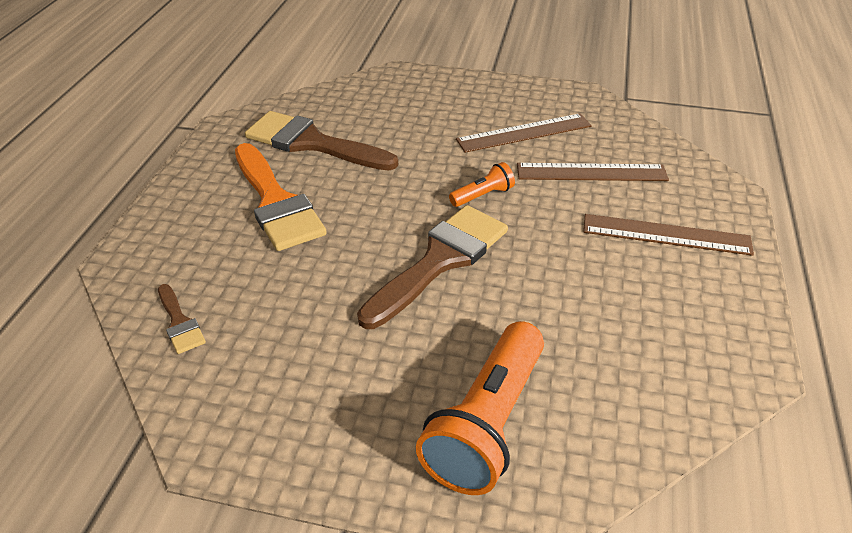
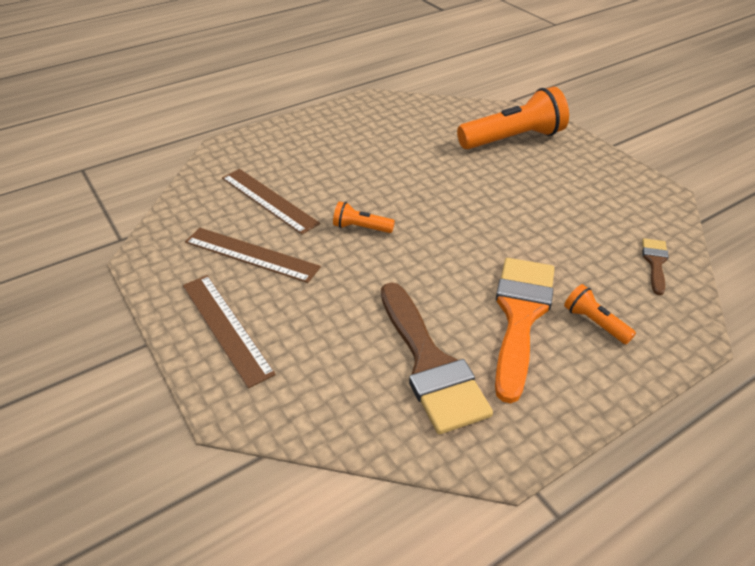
camera: 135 degrees left, 0 degrees up
(211, 229) = (595, 323): none -> orange flashlight
(440, 260) = (446, 207): brown brush -> none
(666, 235) = (302, 150): brown ruler -> brown ruler (226, 327)

